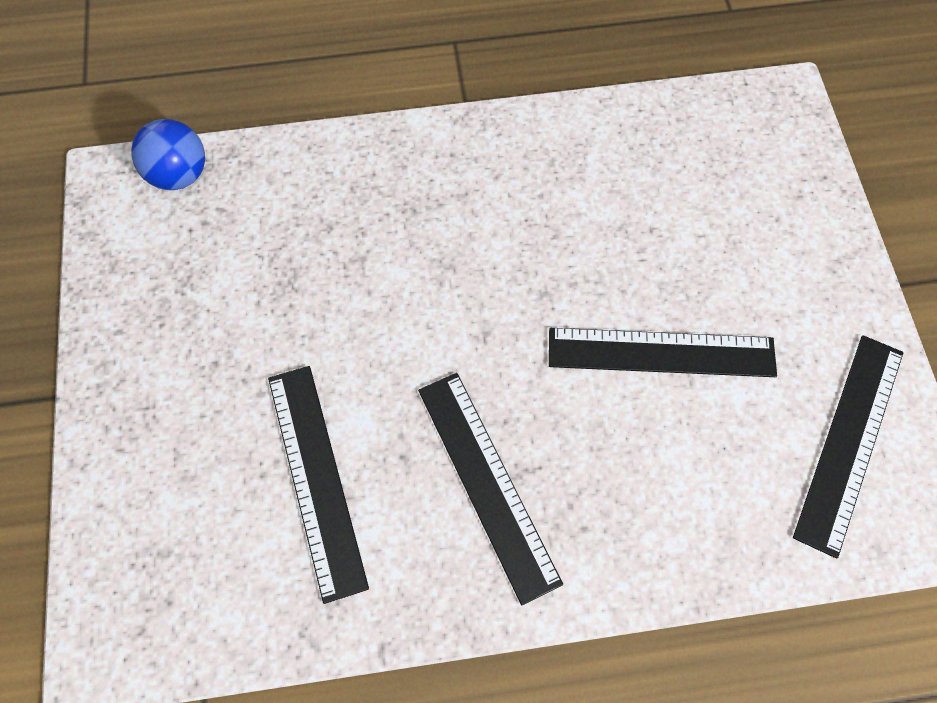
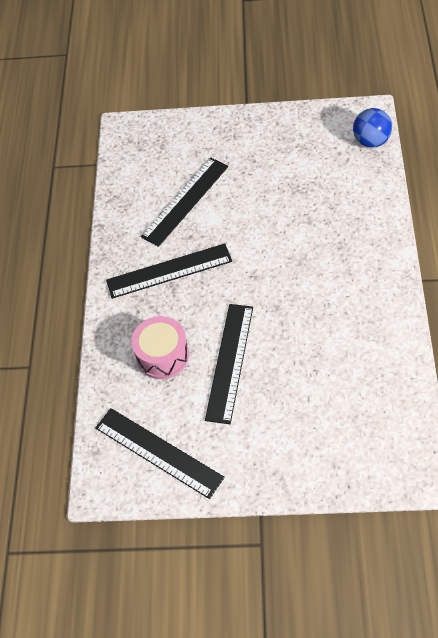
camera: 105 degrees right, 10 degrees down
(316, 479) = (185, 201): black ruler -> black ruler turned 45 degrees counterclockwise
(669, 465) = (162, 355): none -> pink drum

